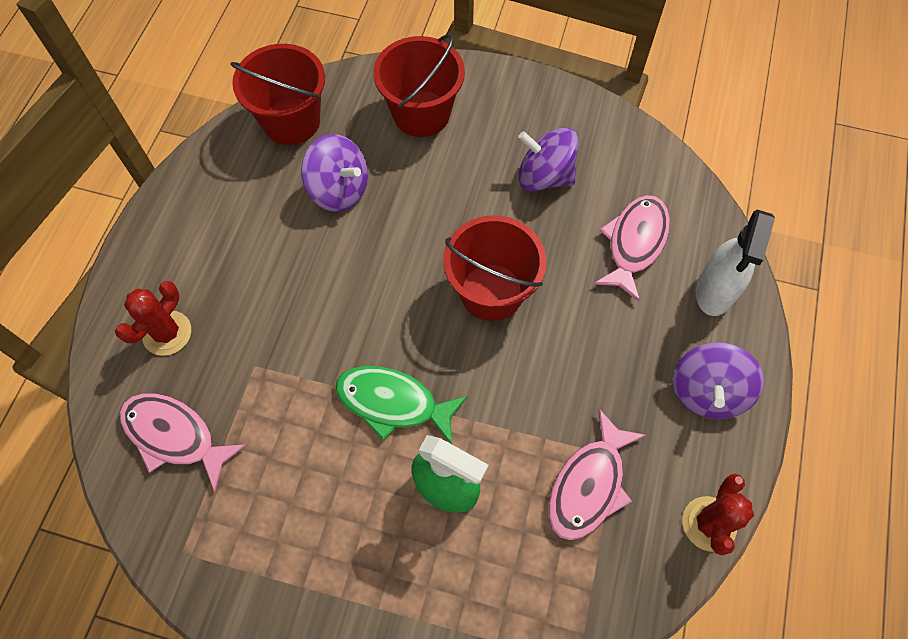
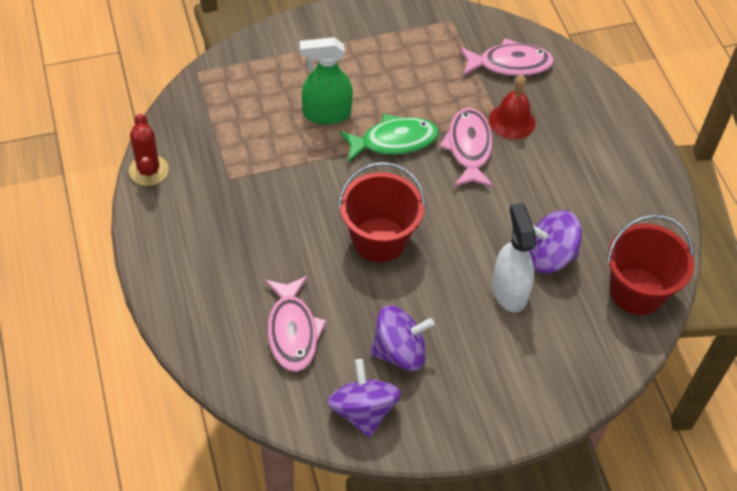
camera: 145 degrees right, 10 degrees down
(167, 333) = (571, 110): red cactus -> none
(243, 355) = (512, 121): none -> red bell
(421, 114) = (541, 354): red bucket -> none
(589, 485) = (237, 156): pink fish -> pink fish (469, 148)
(707, 391) = (184, 248): purple spinning top -> purple spinning top (363, 411)
(715, 291) = (209, 324): white spray bottle -> white spray bottle (509, 291)

